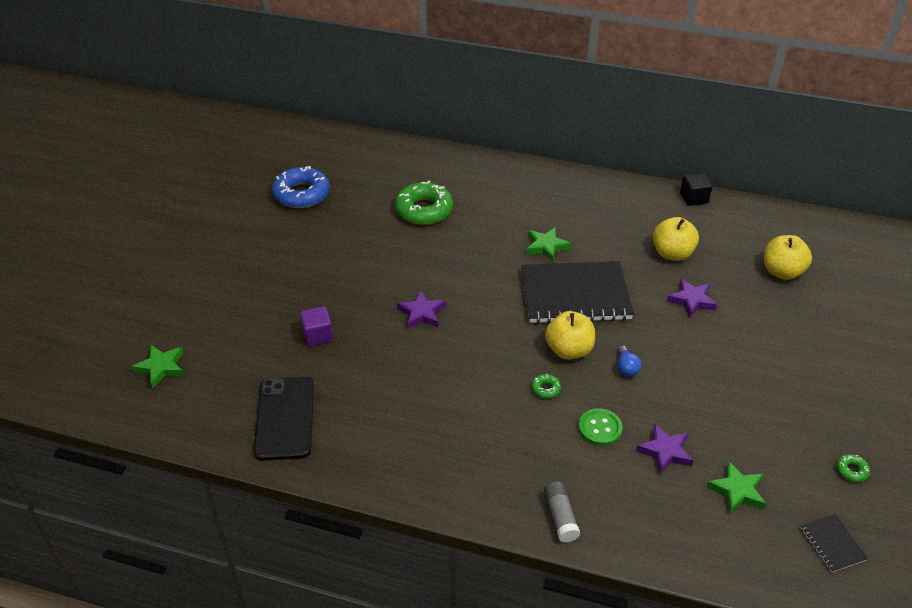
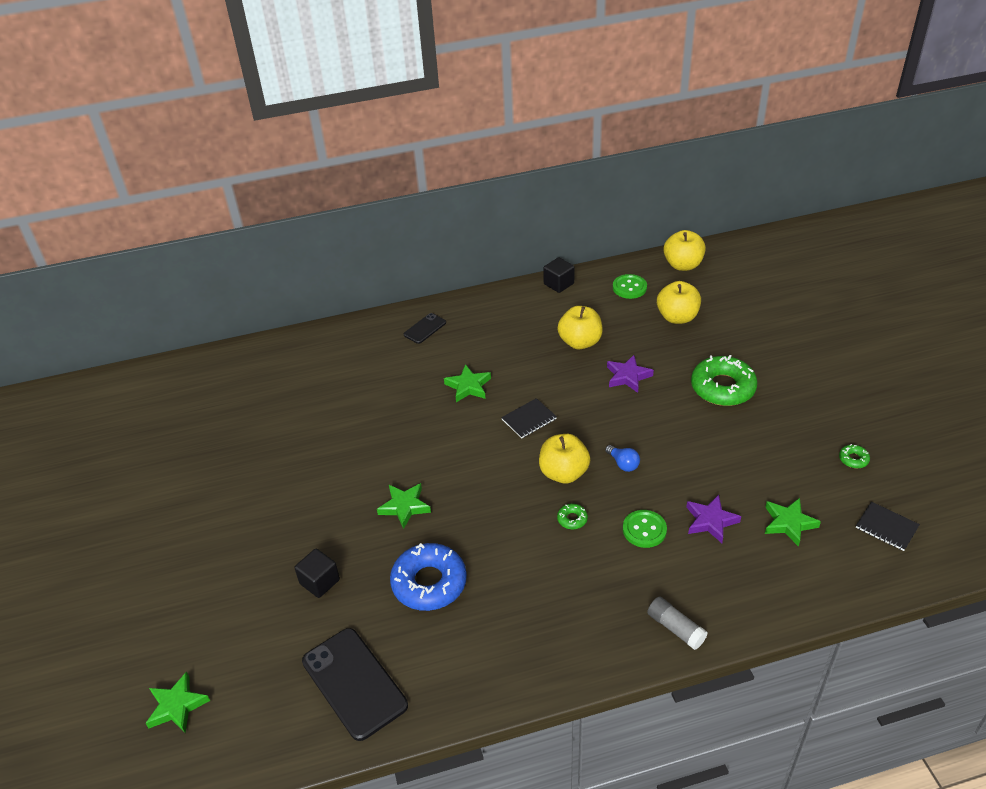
camera: 30 degrees left, 0 degrees up
(301, 194) = (184, 446): blue donut -> blue donut (429, 583)
(317, 335) = (319, 582): purple cube -> black cube
(421, 313) = (404, 506): purple star -> green star
(424, 210) = (325, 404): green donut -> green donut (722, 387)
(548, 186) = (425, 328): none -> black phone
(575, 295) = (529, 419): black notebook -> black notebook, size x0.42
(757, 228) = (629, 287): none -> green button
(827, 230) = (683, 265): none -> yellow apple

